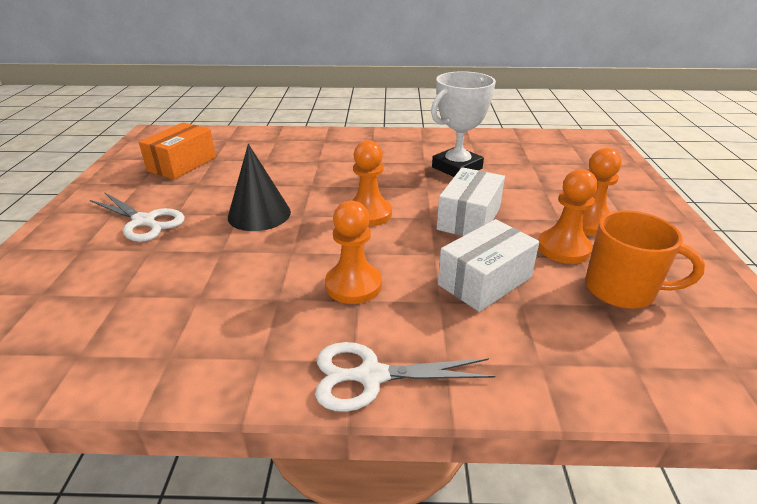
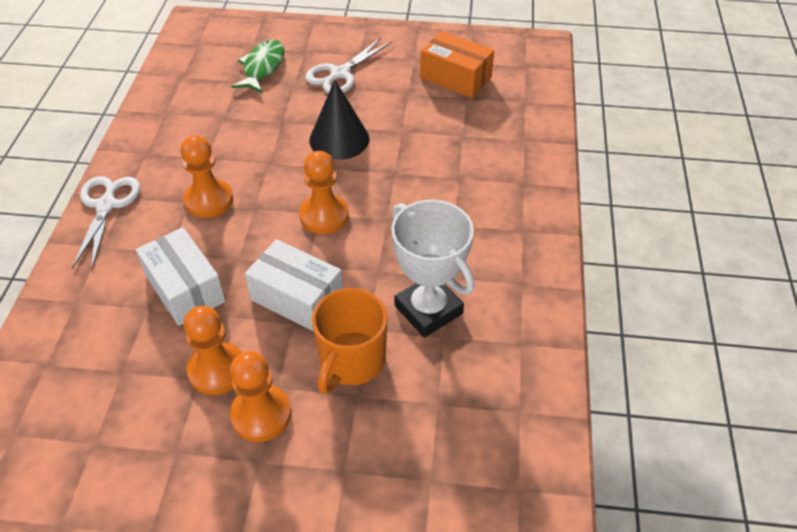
camera: 95 degrees right, 15 degrees up
(98, 278) = (262, 67): none -> green fish
(622, 290) = (134, 396): orange mug -> orange mug (351, 361)

